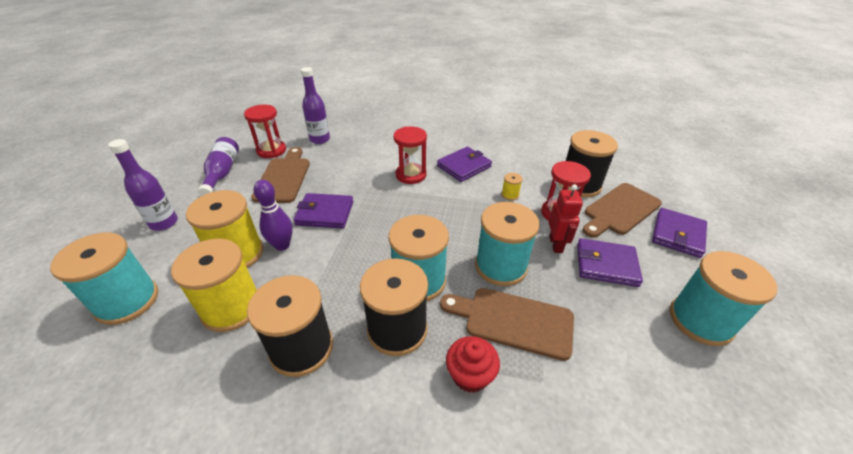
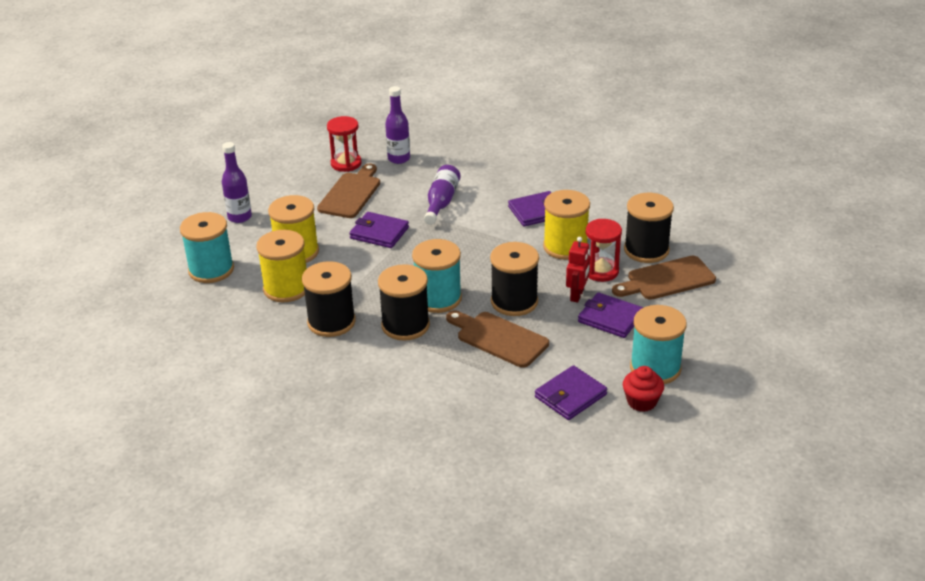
camera: 20 degrees right, 5 degrees down
(222, 173) = (294, 180): purple bottle -> purple bottle (441, 202)
(282, 245) = (335, 252): purple bowling pin -> none
(411, 175) = (476, 211): red hourglass -> none
(470, 375) = (445, 360): red cupcake -> red cupcake (641, 402)
(500, 266) = (514, 302): turquoise spool -> black spool
(510, 195) = (565, 247): yellow spool -> yellow spool, size x2.44
(677, 235) = (704, 309): purple wallet -> purple wallet (570, 396)

